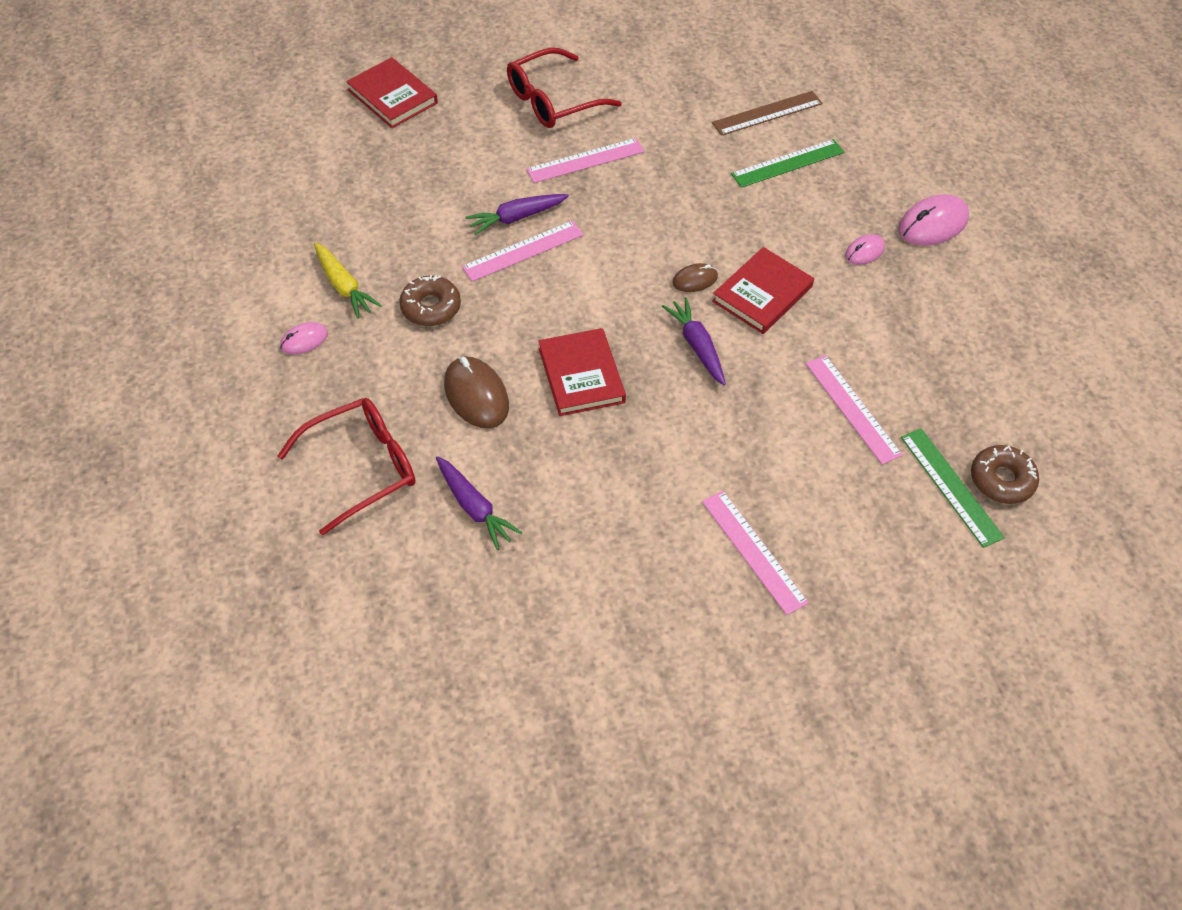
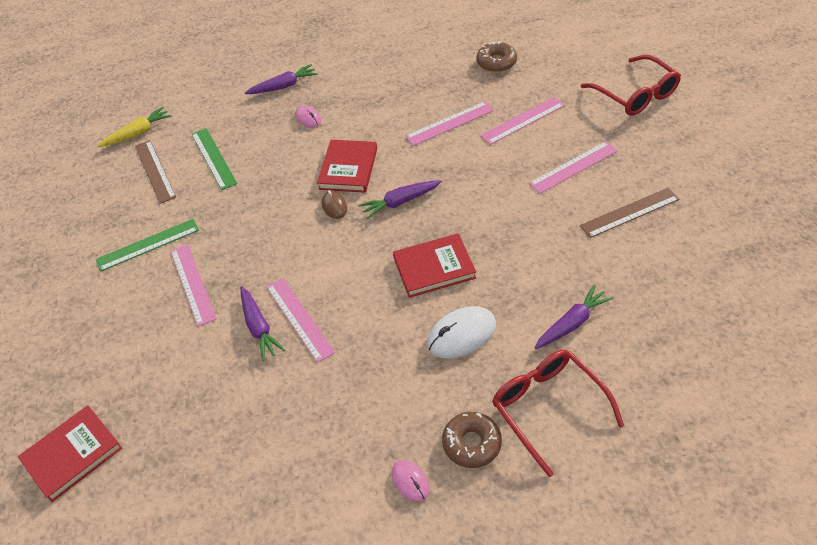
camera: 85 degrees left, 5 degrees down
(344, 286) = (341, 457): yellow carrot -> yellow carrot (137, 133)
(431, 307) = (366, 380): brown donut -> brown donut (472, 443)
(476, 395) = (461, 335): brown mouse -> white mouse
(553, 100) = (109, 314): red glasses -> red glasses (635, 95)
(656, 607) = (629, 212): none -> brown ruler
(762, 294) = (348, 169): red book -> red book turned 60 degrees clockwise
(858, 499) = (523, 120): none -> pink ruler
(932, 224) = (283, 86): pink mouse -> purple carrot
(950, 486) = (505, 82): green ruler -> green ruler (148, 245)

